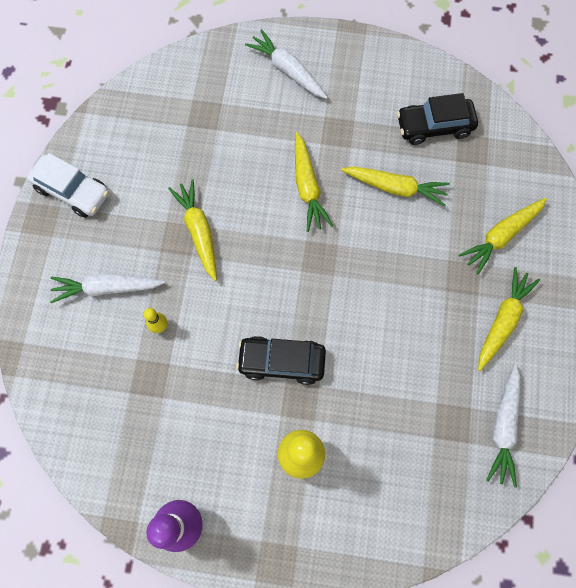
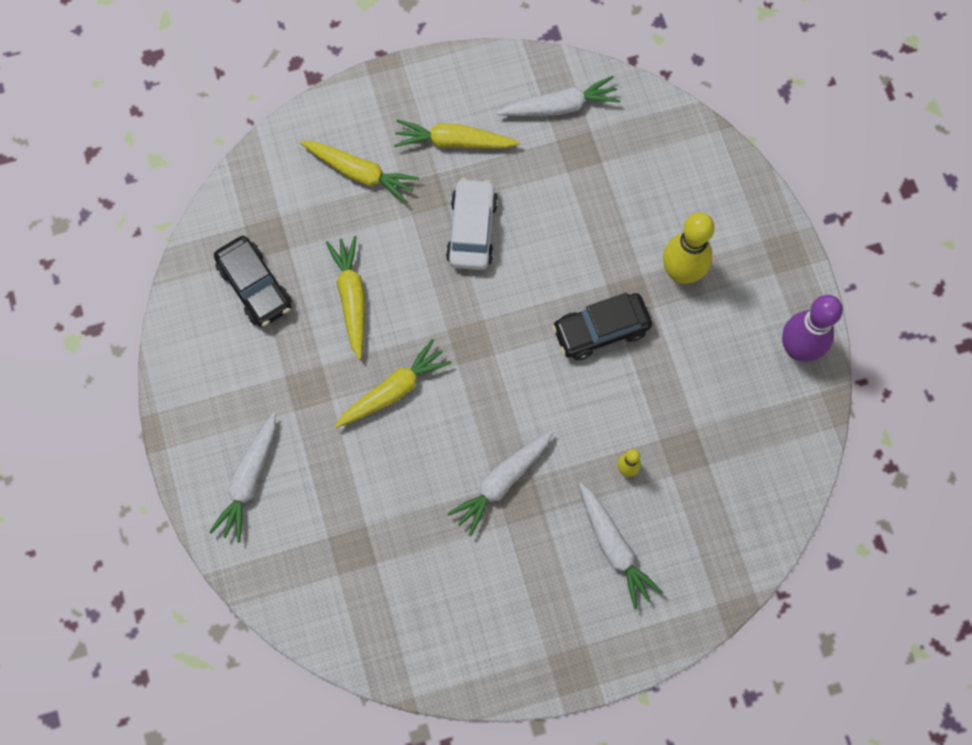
camera: 115 degrees left, 0 degrees up
(72, 191) = (521, 652): white car -> white car (472, 230)
(199, 232) = (502, 482): yellow carrot -> white carrot
(281, 362) = (601, 330): black car -> black car turned 90 degrees clockwise

